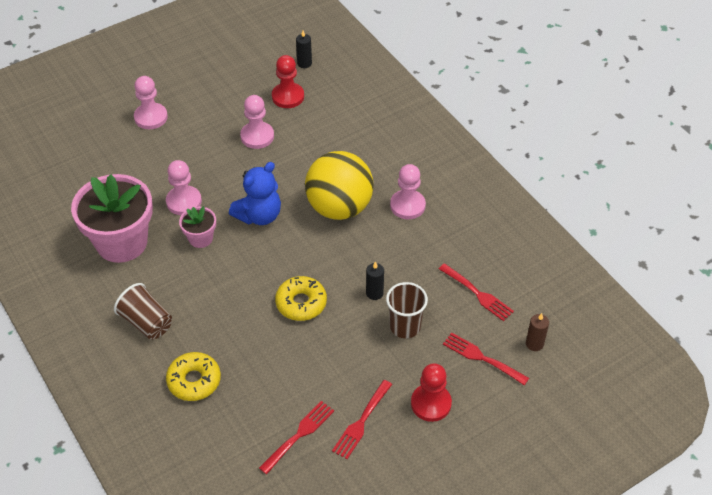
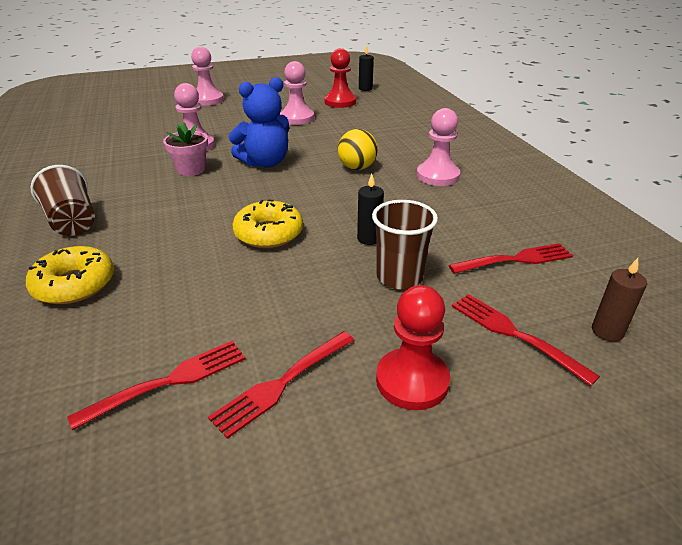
camera: 15 degrees right, 15 degrees down
(121, 242) = (109, 162): pink flower pot -> none
(339, 207) = (357, 168): yellow ball -> yellow ball, size x0.50
(477, 293) = (515, 260): red fork -> red fork turned 75 degrees counterclockwise

